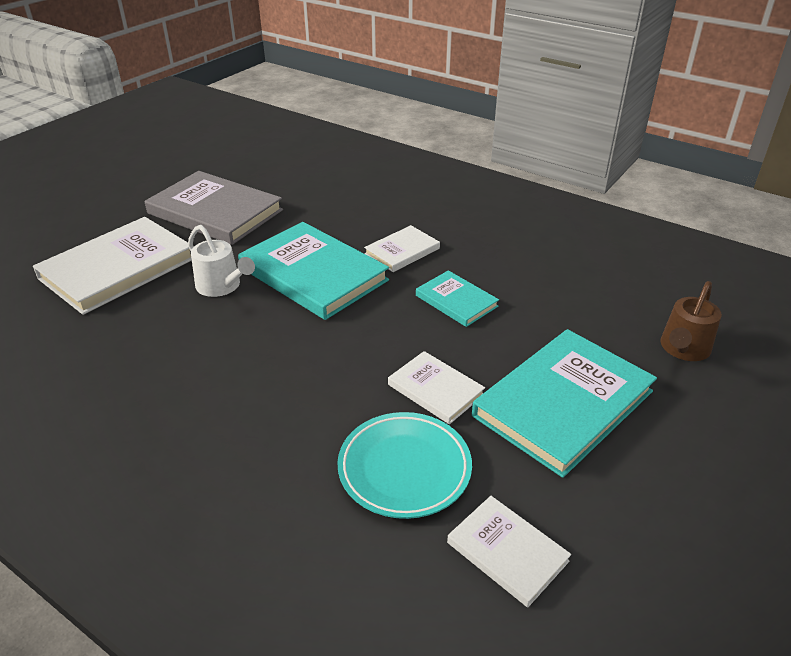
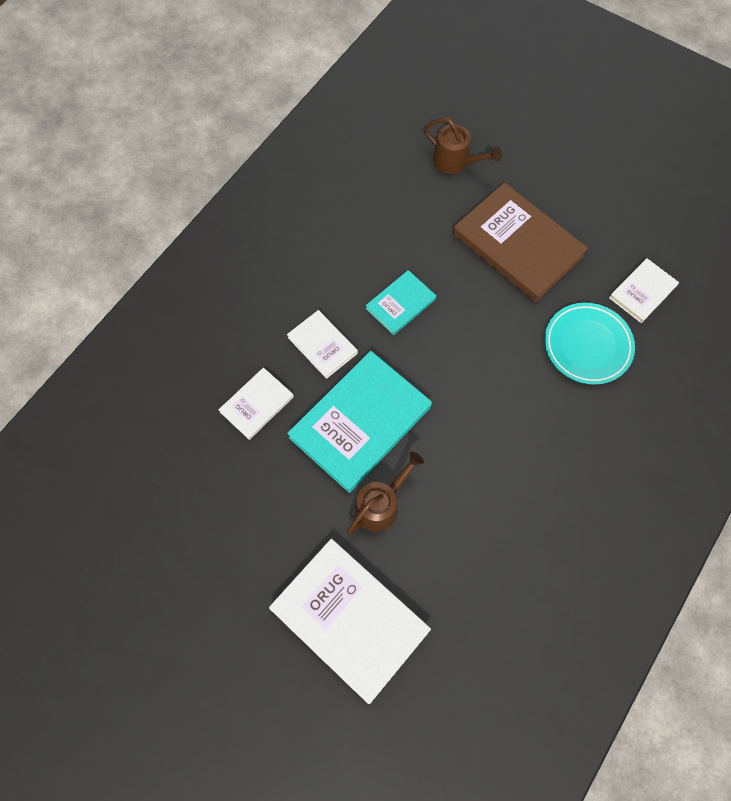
camera: 90 degrees left, 30 degrees up
(215, 212) = (235, 539): grey book -> none
(222, 286) = (381, 504): white watering can -> brown watering can
(435, 389) = (510, 324): white book -> white book (257, 404)
(563, 403) = (518, 245): turquoise book -> brown book

